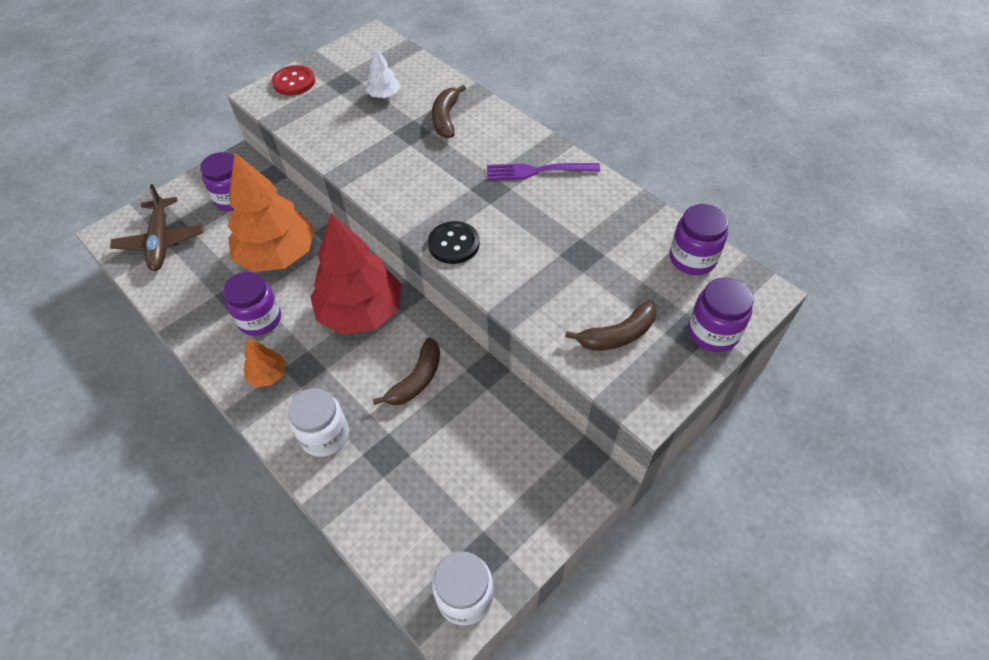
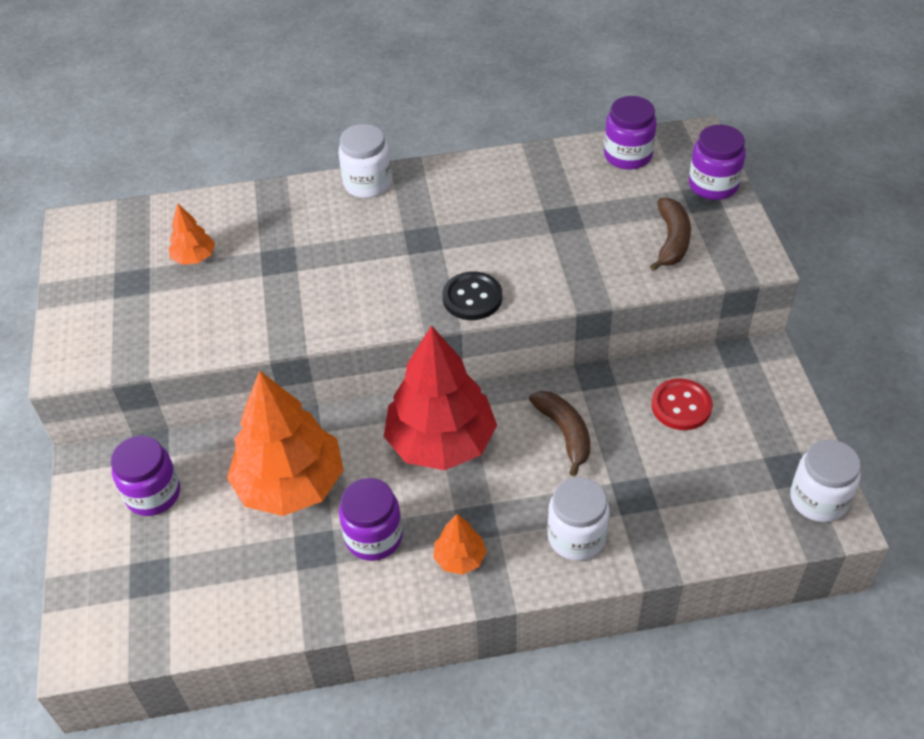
camera: 55 degrees left, 5 degrees down
(161, 241) = (153, 597): brown plane -> none
(294, 82) = (79, 324): red button -> red button (681, 406)
(384, 95) = (194, 257): white tree -> orange tree
(446, 118) = (286, 225): brown banana -> none
(520, 133) = (368, 183): none -> white jar
(537, 171) = (431, 196): purple fork -> none

